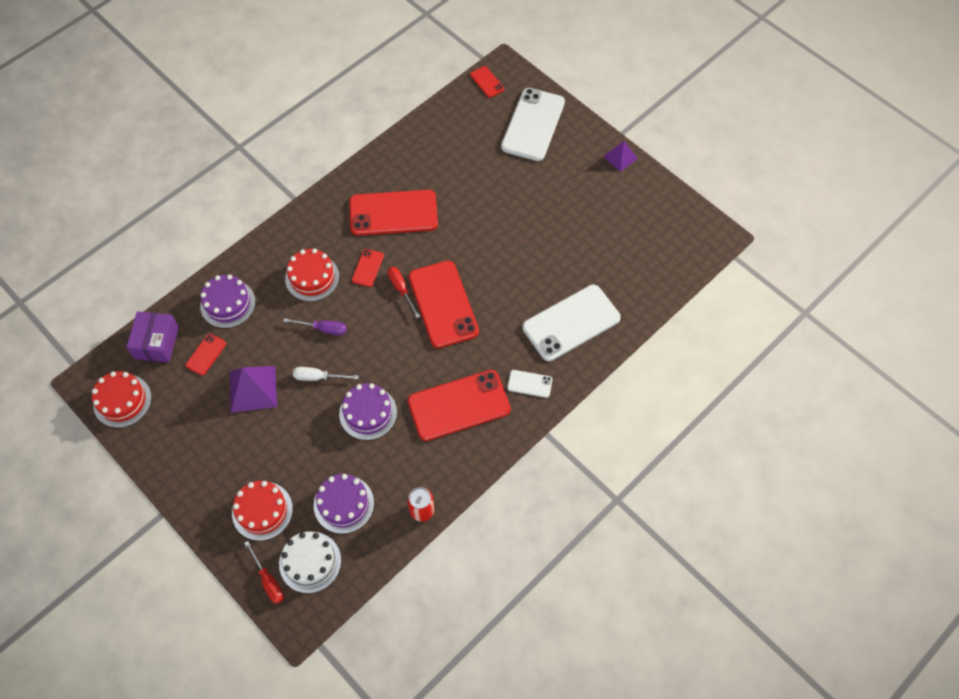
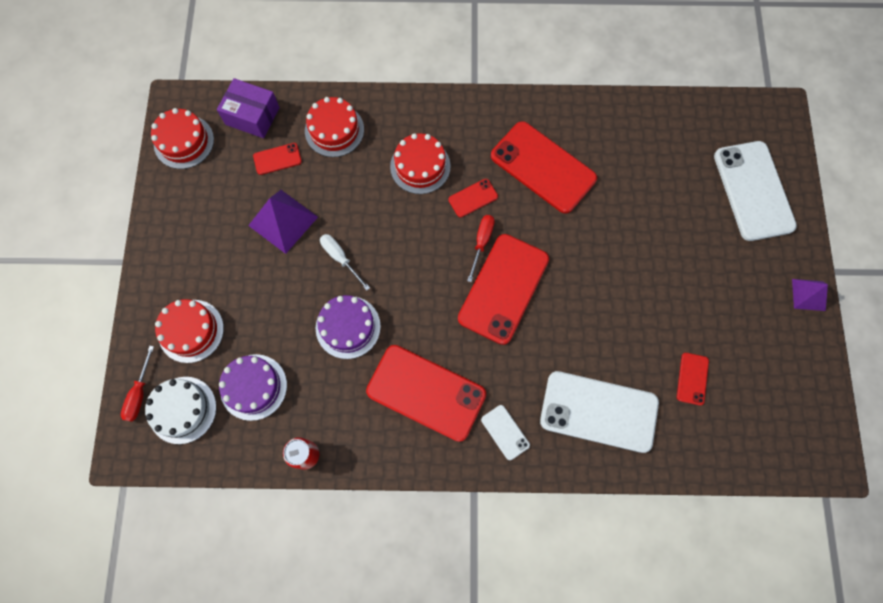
camera: 45 degrees right, 10 degrees up
(157, 343) = (252, 116): purple box -> purple box turned 60 degrees clockwise
(227, 303) = (334, 130): purple cake -> red cake
(323, 329) = (385, 220): purple screwdriver -> none
(487, 82) = (749, 114): red phone -> red phone (692, 378)
(533, 124) = (753, 191): white phone -> white phone turned 75 degrees counterclockwise

